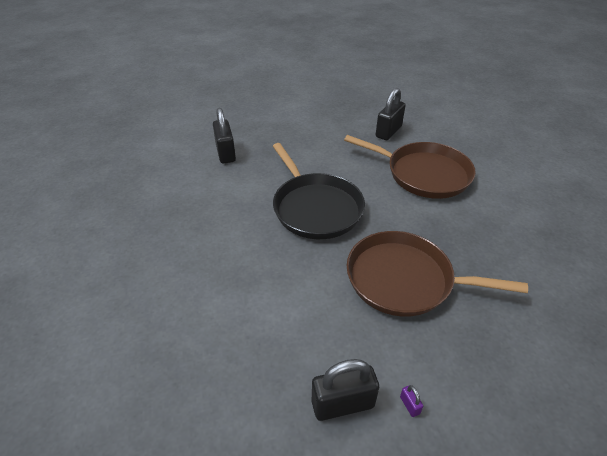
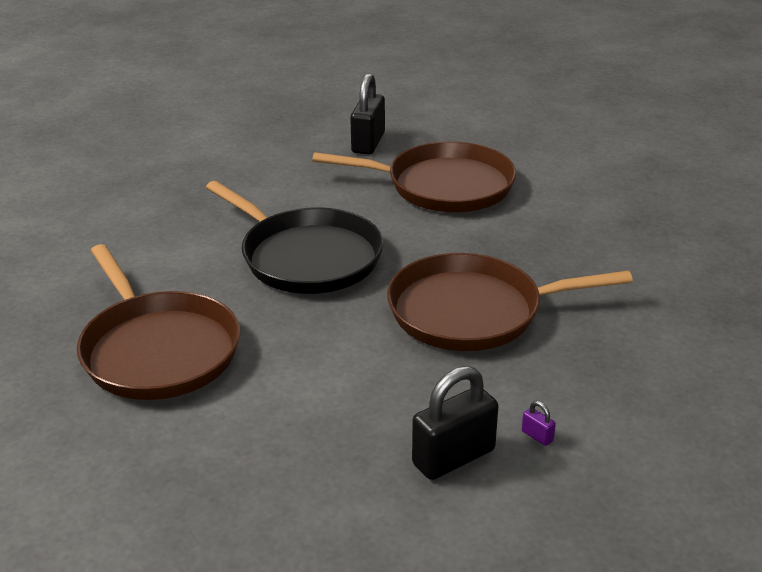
camera: 20 degrees left, 10 degrees down
(198, 254) = (158, 350): none -> brown pan
(225, 153) = (125, 216): black padlock -> none

